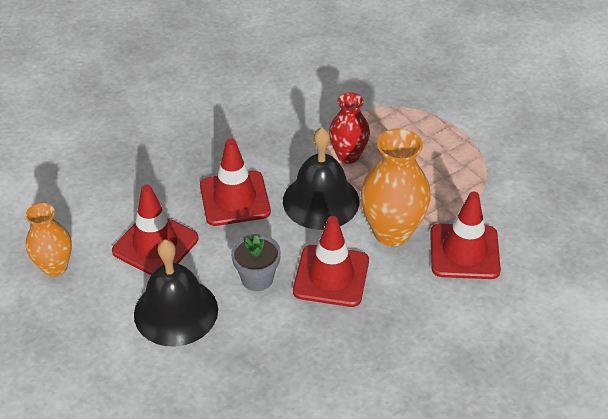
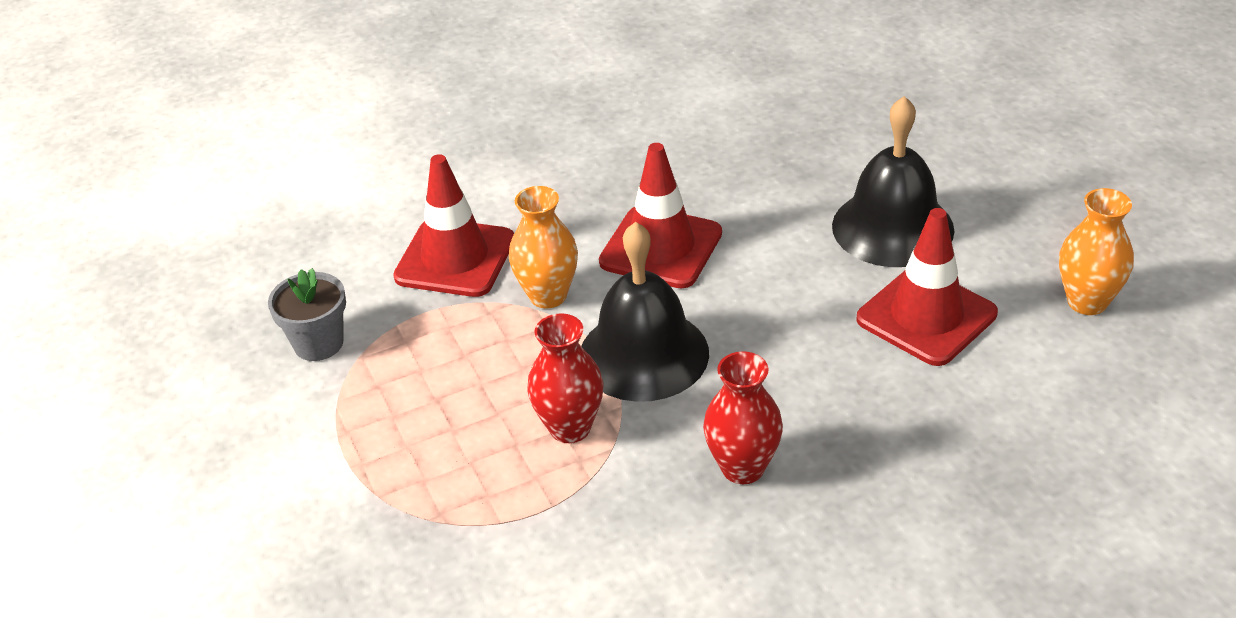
camera: 165 degrees left, 5 degrees down
(235, 199) = (789, 374): red traffic cone -> none
(252, 146) = (743, 468): none -> red vase
(257, 278) = (770, 255): grey flower pot -> grey flower pot (318, 343)
(392, 232) = (548, 295): orange vase -> orange vase, size x0.64

